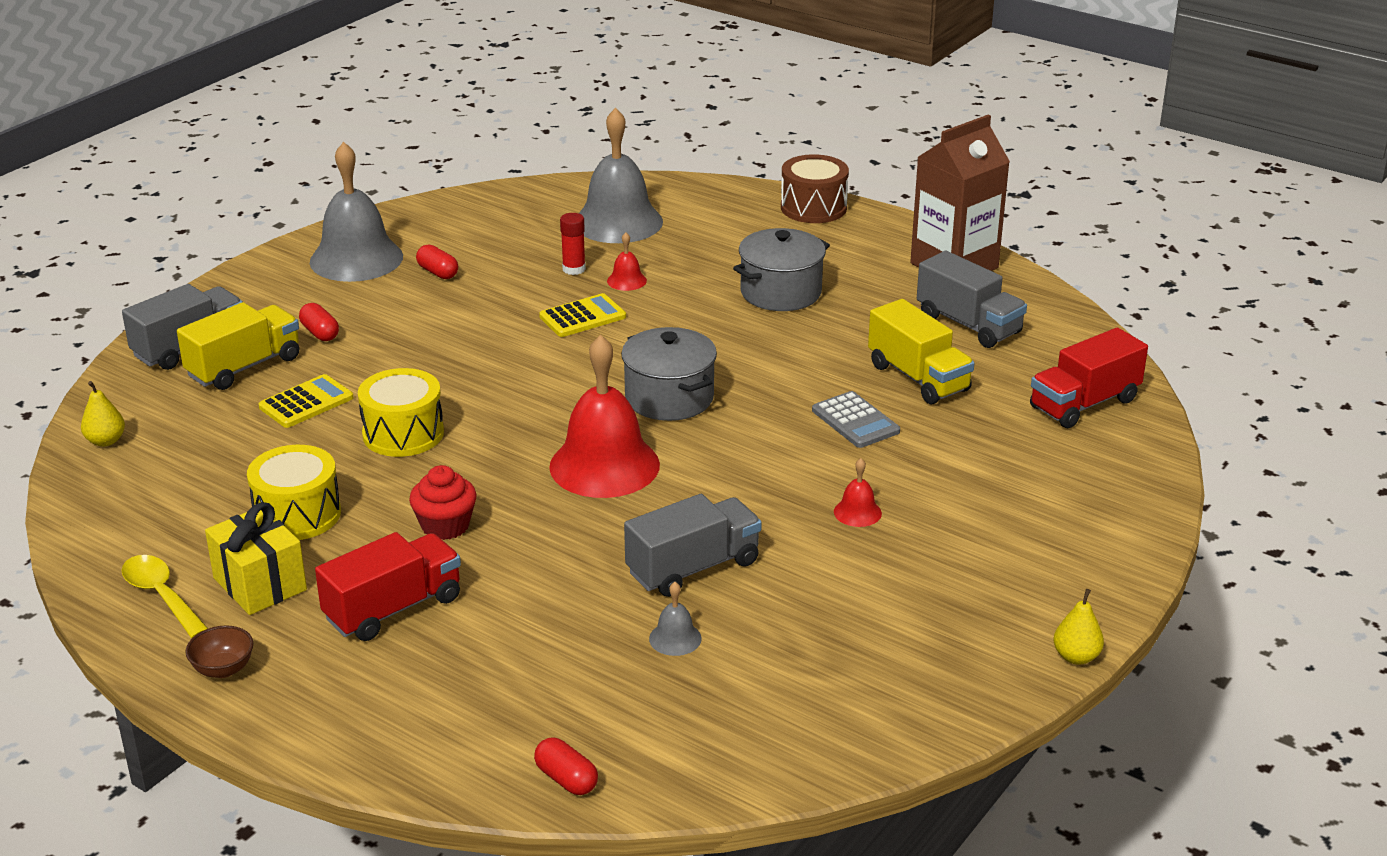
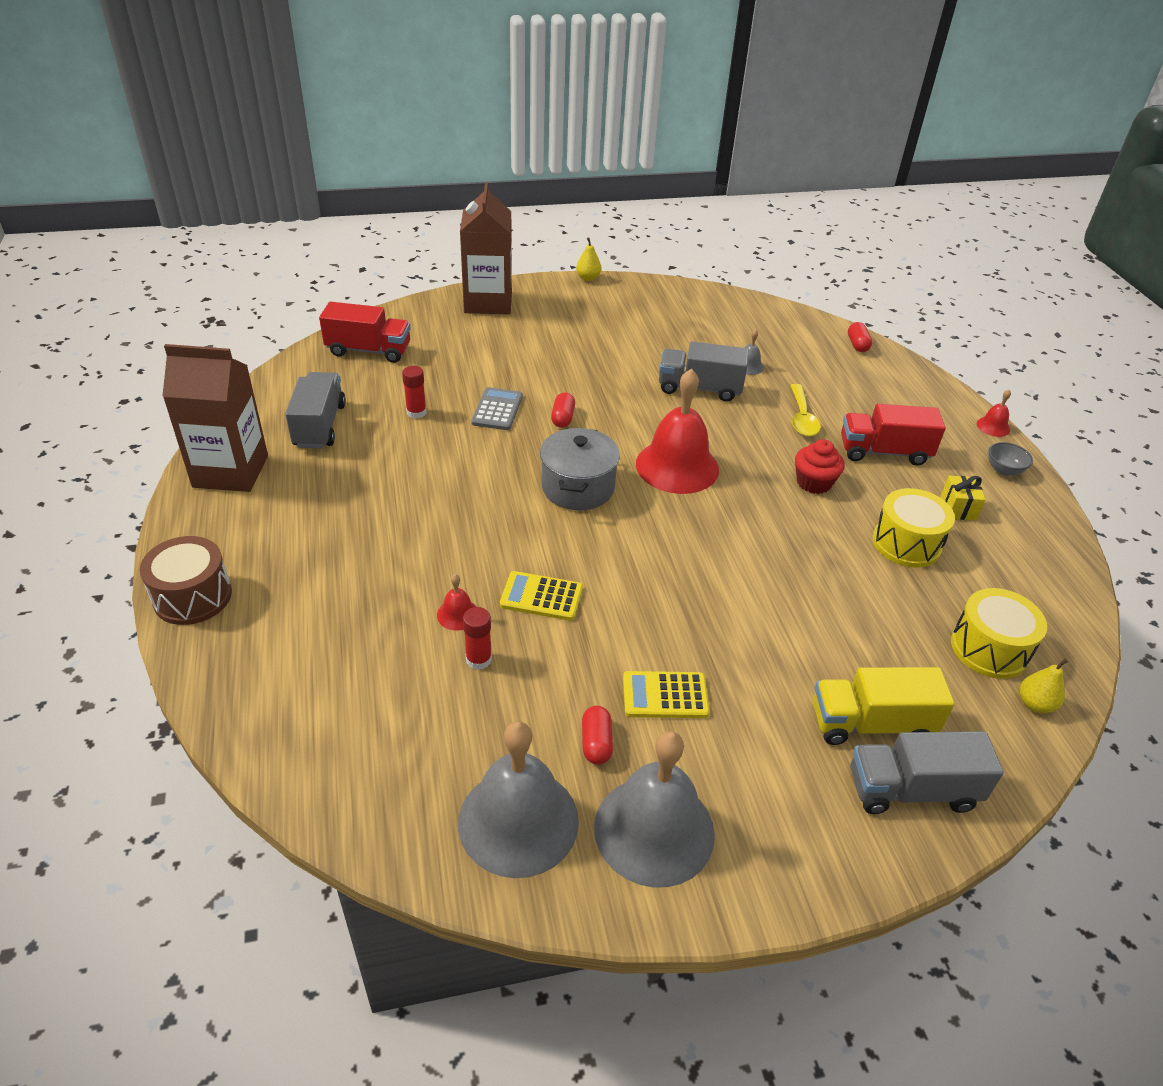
camera: 140 degrees left, 10 degrees up
(161, 596) = (1028, 534): yellow spoon -> yellow spoon (802, 418)
(223, 669) = (1004, 470): brown bowl -> grey bowl
(260, 584) = (958, 508): yellow gift -> yellow gift, size x0.62
(306, 402) = (839, 643): yellow calculator -> yellow calculator (665, 695)
(320, 333) = (773, 726): red capsule -> red capsule (563, 418)
(403, 433) = (785, 567): yellow drum -> yellow drum (989, 649)
(618, 222) = (358, 700): grey bell -> grey bell (518, 821)
(781, 292) = (375, 525): grey pot -> none
(857, 512) = (579, 368): red bell -> red bell (993, 426)
(918, 378) = (416, 412): yellow truck -> red glue stick
(1105, 534) = (488, 302): none -> brown carton

